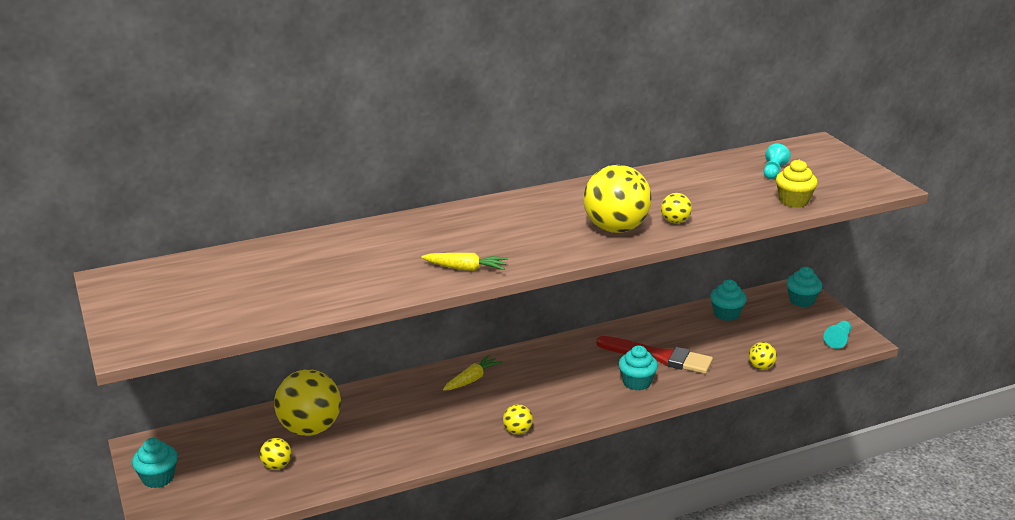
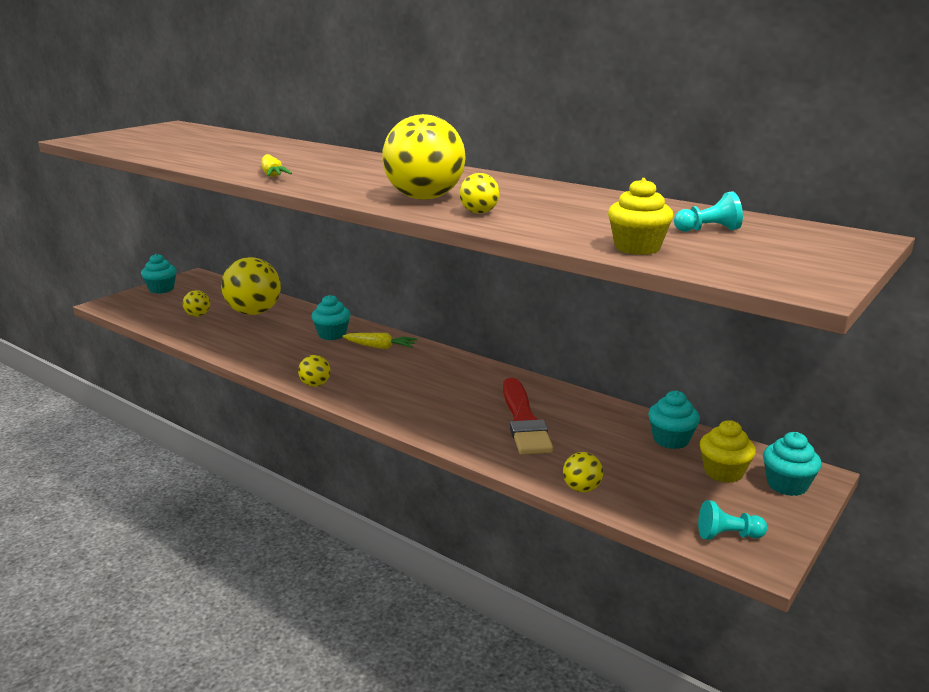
camera: 60 degrees right, 5 degrees down
(637, 382) = (458, 420): turquoise cupcake -> turquoise cupcake (332, 334)
(775, 313) = (723, 472): none -> yellow cupcake

